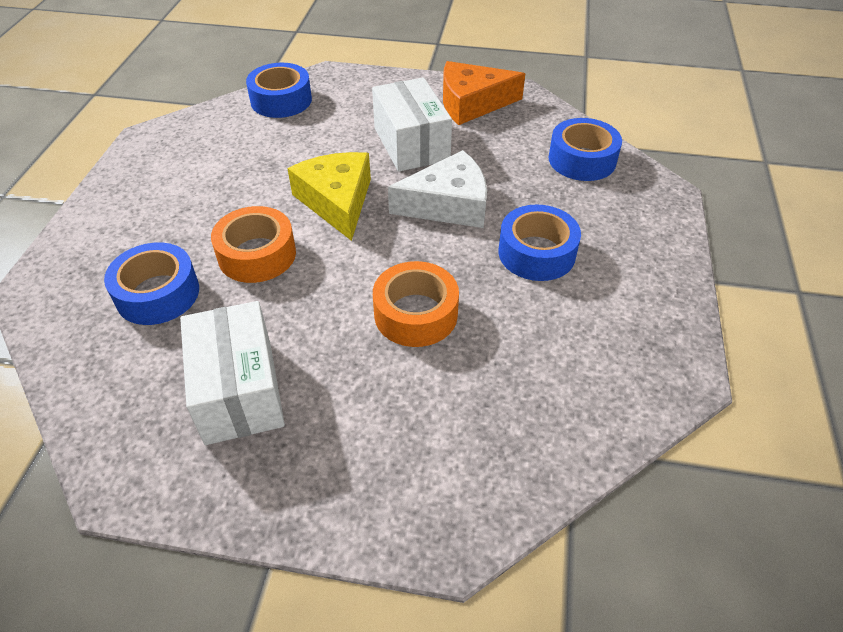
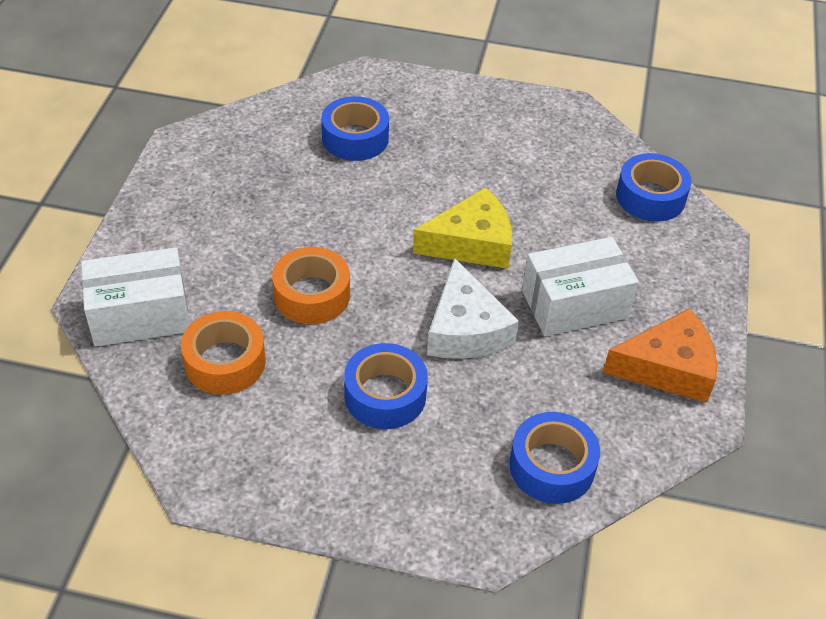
camera: 90 degrees right, 0 degrees up
(239, 390) = (247, 190): white box -> white box (140, 315)
(257, 255) = (397, 191): orange tape -> orange tape (225, 362)
(472, 103) = (668, 368): orange cheese -> orange cheese turned 90 degrees clockwise

